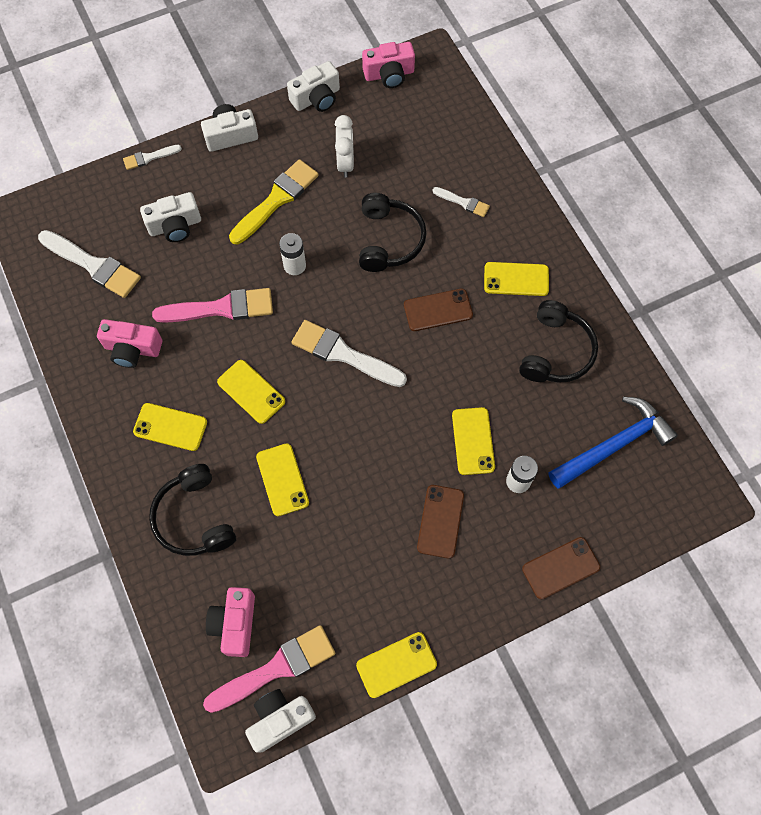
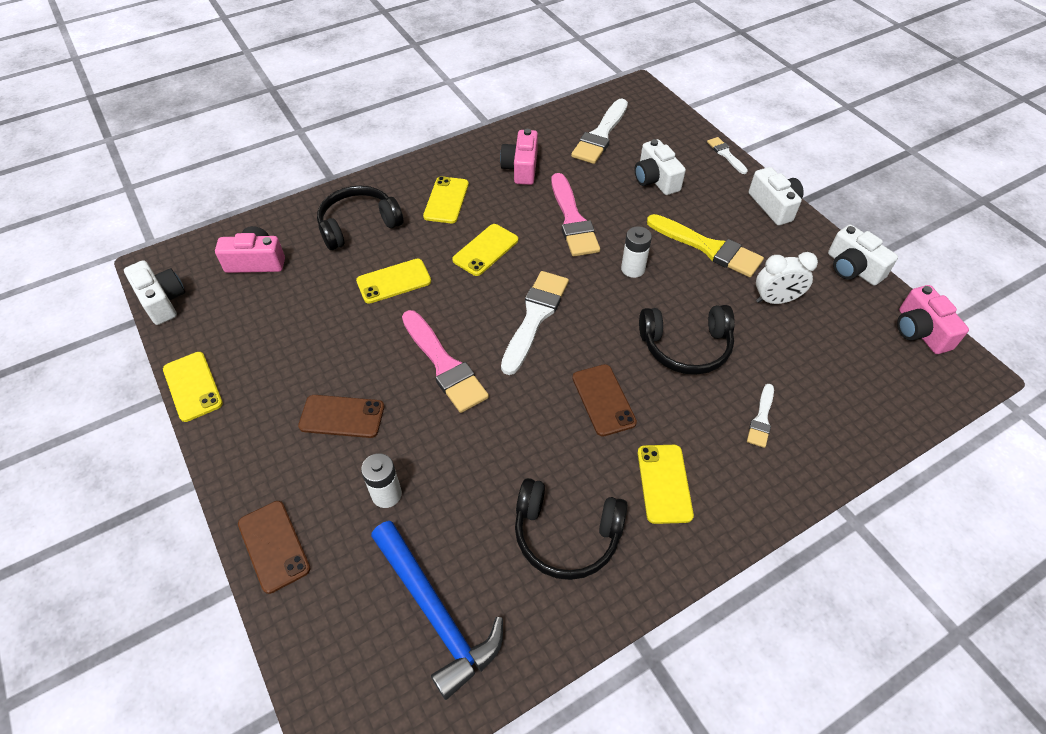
camera: 85 degrees right, 15 degrees down
(276, 668) = (209, 294): pink brush -> pink brush (444, 365)
(473, 441) = (437, 444): yellow phone -> none

